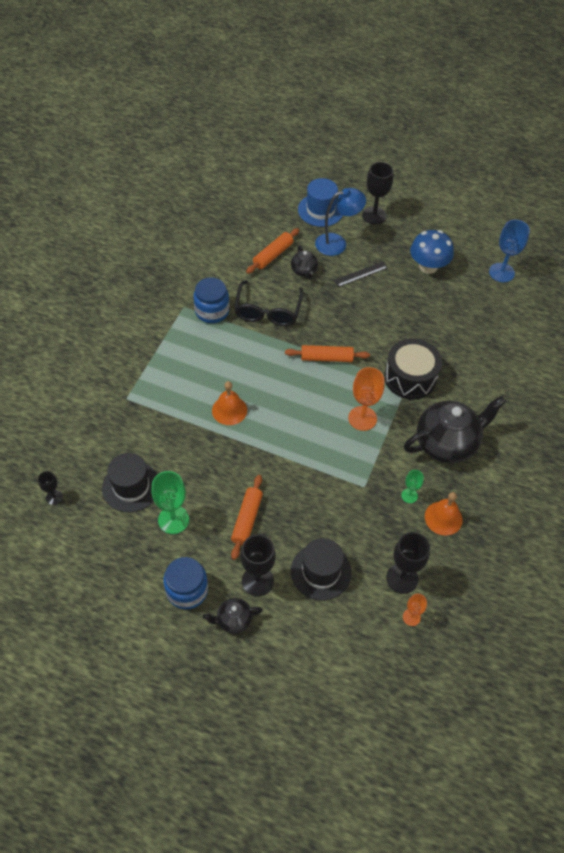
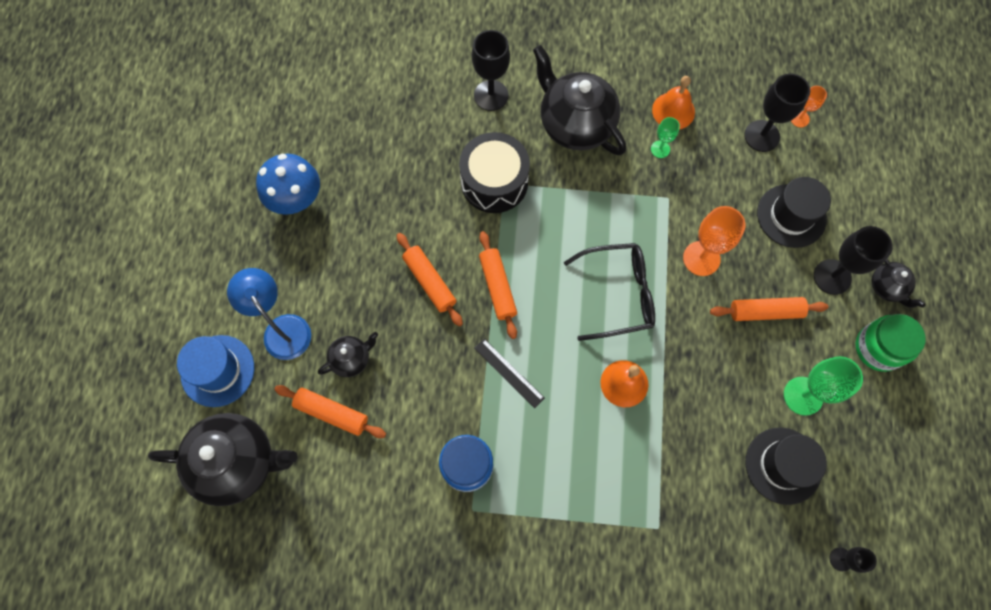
camera: 105 degrees left, 15 degrees up
(187, 590) = (878, 348): blue jar -> green jar
(261, 209) = (238, 462): none -> black teapot
(268, 311) = (442, 386): black glasses -> black glasses (618, 294)
(343, 322) = (429, 282): none -> orange rolling pin
(360, 274) = (335, 281): black ruler -> black ruler (509, 373)
(362, 418) = (575, 222): orange goblet -> orange goblet (701, 258)
(374, 215) = (211, 291): black goblet -> black goblet (491, 95)
(501, 272) = (282, 109): blue goblet -> none

